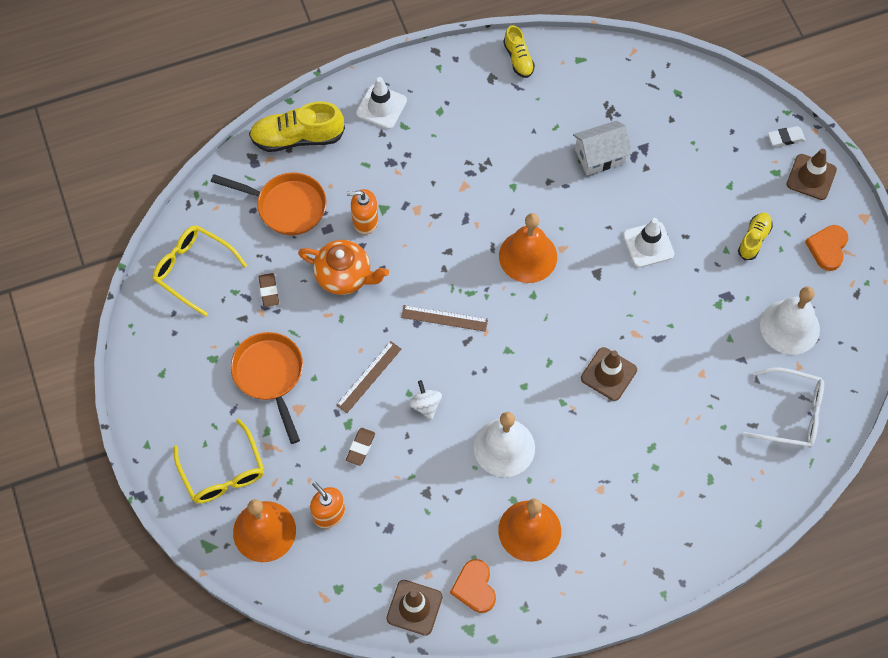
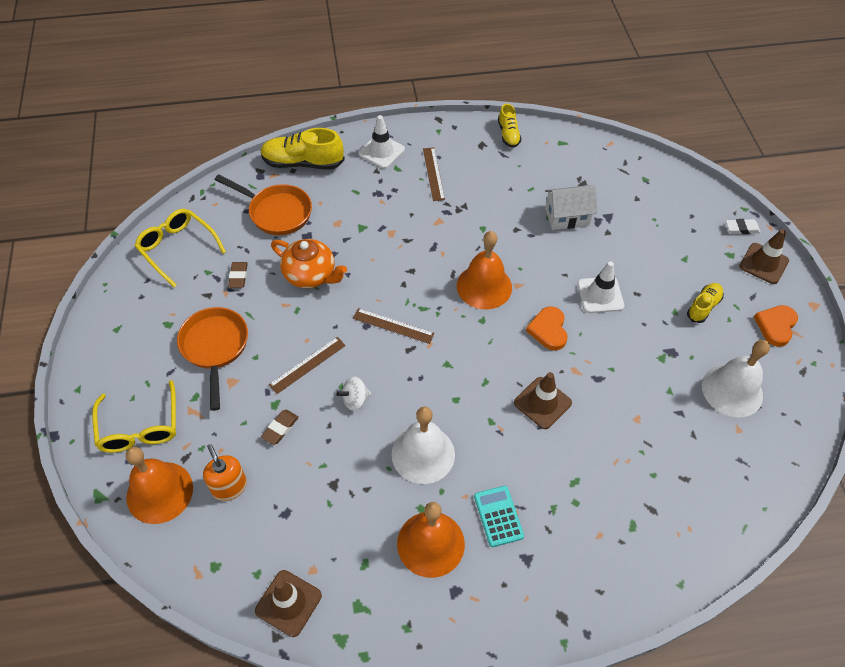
camera: 10 degrees right, 10 degrees down
(365, 221) = (342, 234): orange soap dispenser -> none
(426, 405) = (355, 400): white spinning top -> white spinning top turned 105 degrees counterclockwise
(446, 126) = (433, 173): none -> brown ruler
(474, 587) = (358, 594): orange heart -> orange heart (548, 330)
(586, 493) = (498, 516): none -> turquoise calculator
(791, 413) = (727, 474): white glasses -> none

